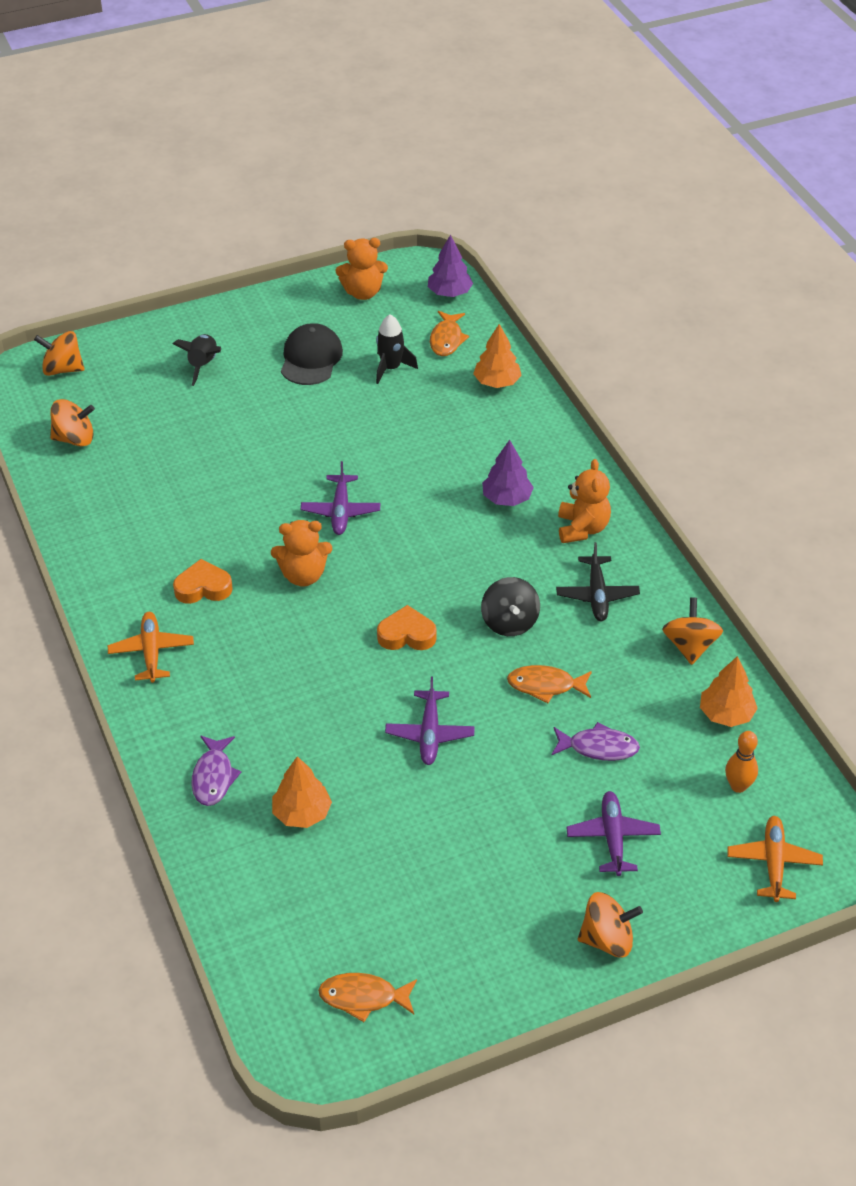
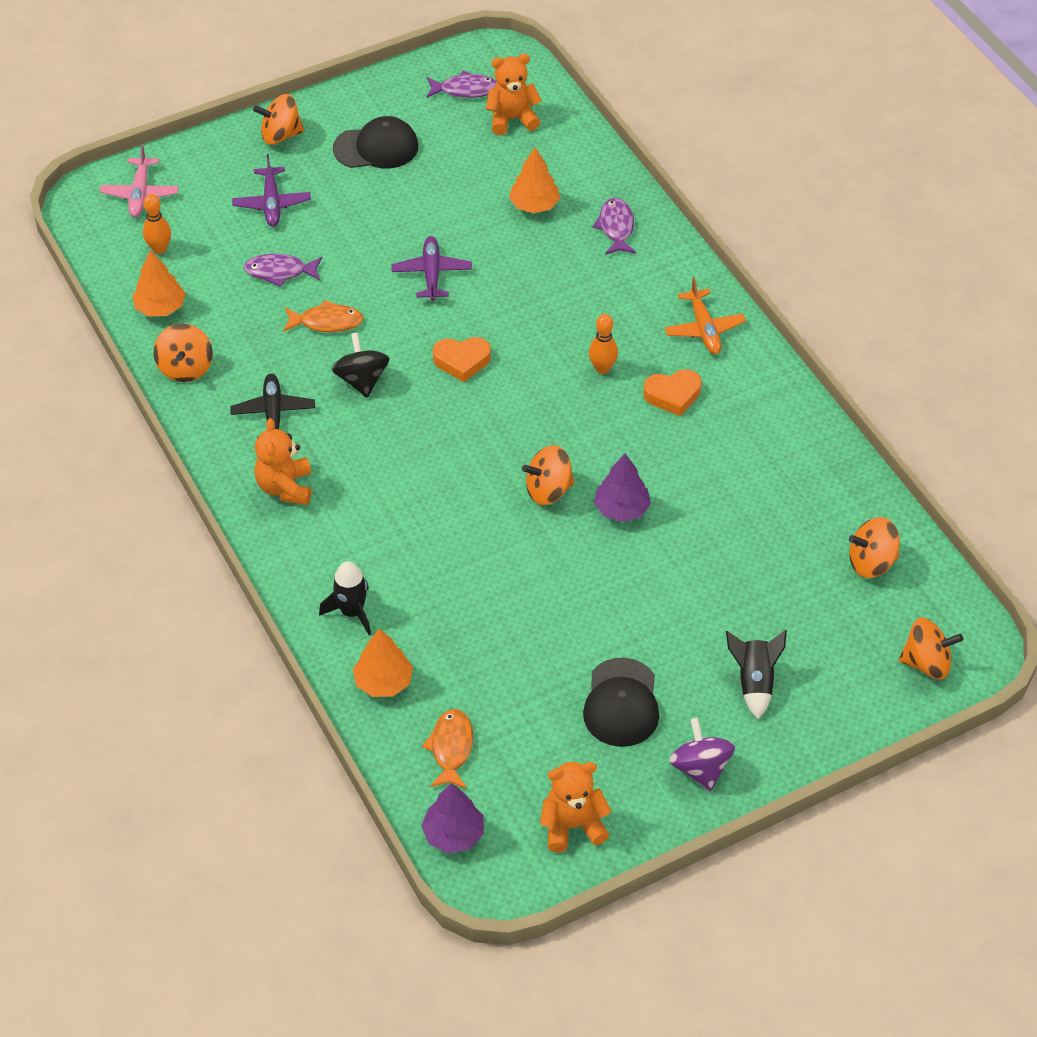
camera: 175 degrees right, 5 degrees up
(261, 318) = (700, 768): none -> purple spinning top
(266, 618) = (602, 368): none -> orange bowling pin
(303, 575) = (574, 415): orange teddy bear -> orange teddy bear (512, 119)
(340, 511) = (548, 490): purple plane -> orange spinning top
(363, 997) = (465, 90): orange fish -> purple fish
(391, 368) = (518, 695): black rocket -> black rocket (352, 612)
(485, 911) = (376, 147): none -> black cap
(507, 498) = (367, 518): purple tree -> purple tree (621, 509)
(773, 863) = (140, 194): orange plane -> pink plane

